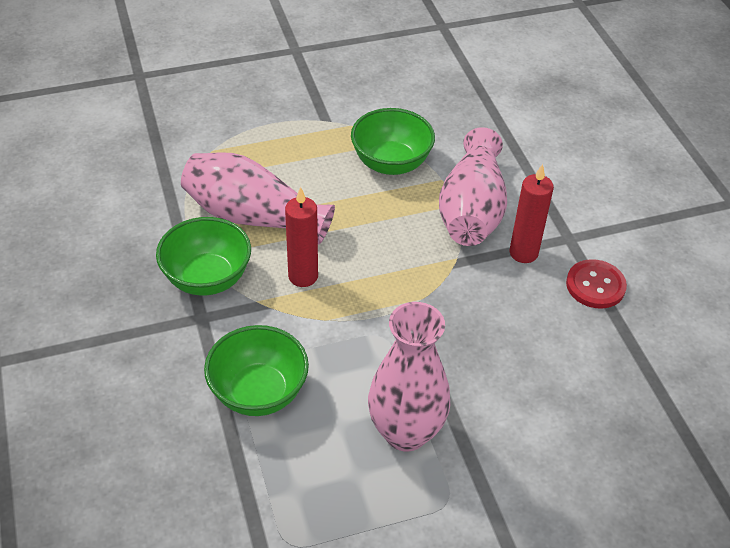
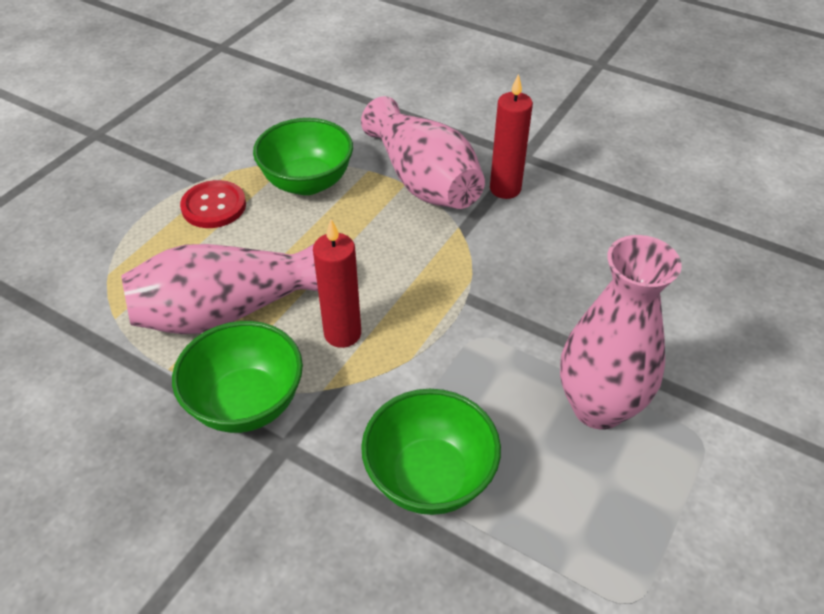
camera: 40 degrees left, 0 degrees up
(595, 285) = (586, 180): red button -> red button (214, 206)

